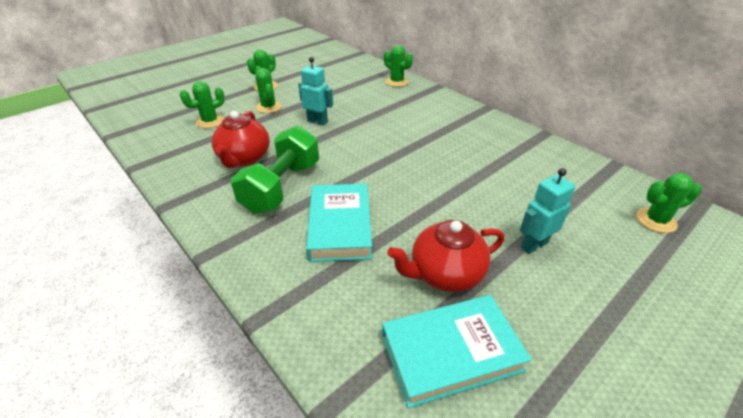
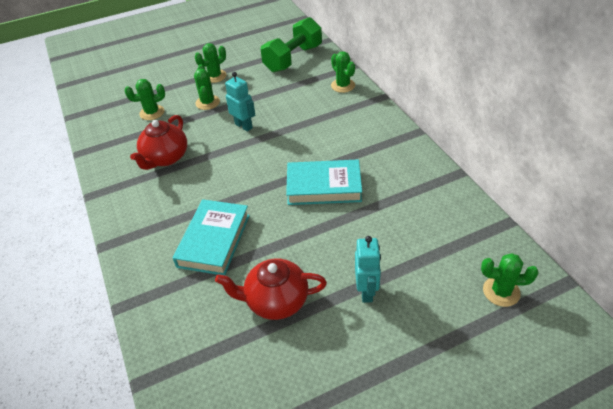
camera: 20 degrees right, 5 degrees up
(282, 187) = (184, 193): green dumbbell -> green dumbbell (293, 59)
(450, 352) = (244, 365): turquoise book -> turquoise book (324, 186)
(533, 245) = (366, 291): turquoise robot -> turquoise robot turned 105 degrees clockwise

